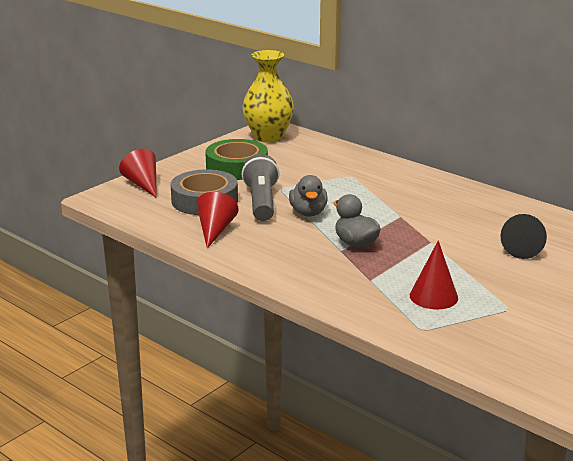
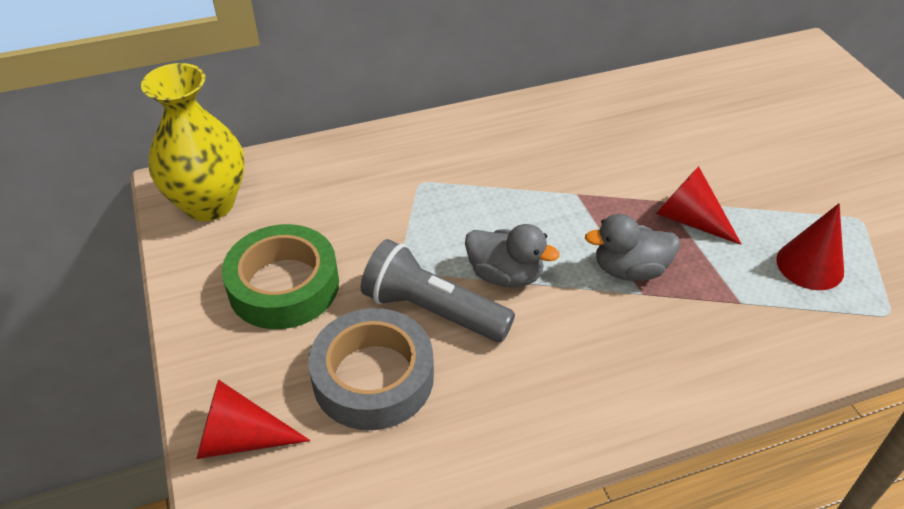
camera: 60 degrees left, 20 degrees up
(215, 230) = (492, 409): red cone -> red cone (689, 219)
(523, 248) = (720, 139): black cone -> none

